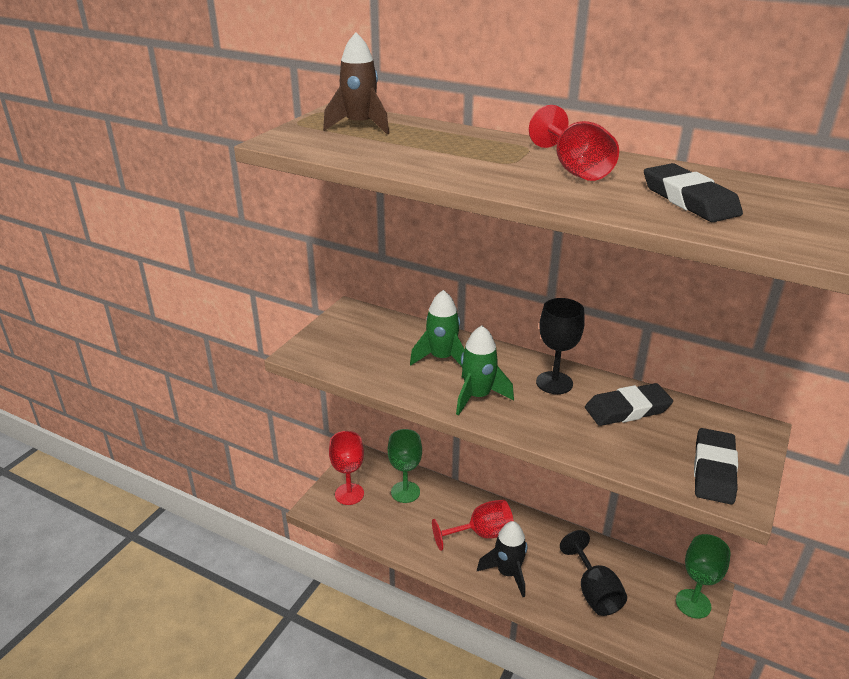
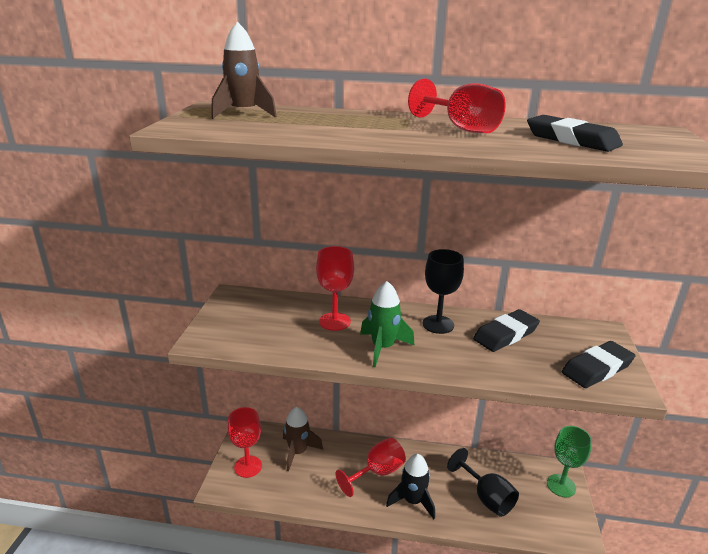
camera: 20 degrees left, 5 degrees down
(405, 492) = (298, 452): green goblet -> brown rocket
(441, 358) = (334, 321): green rocket -> red goblet
(714, 470) = (597, 368): black eraser -> black eraser turned 60 degrees clockwise

